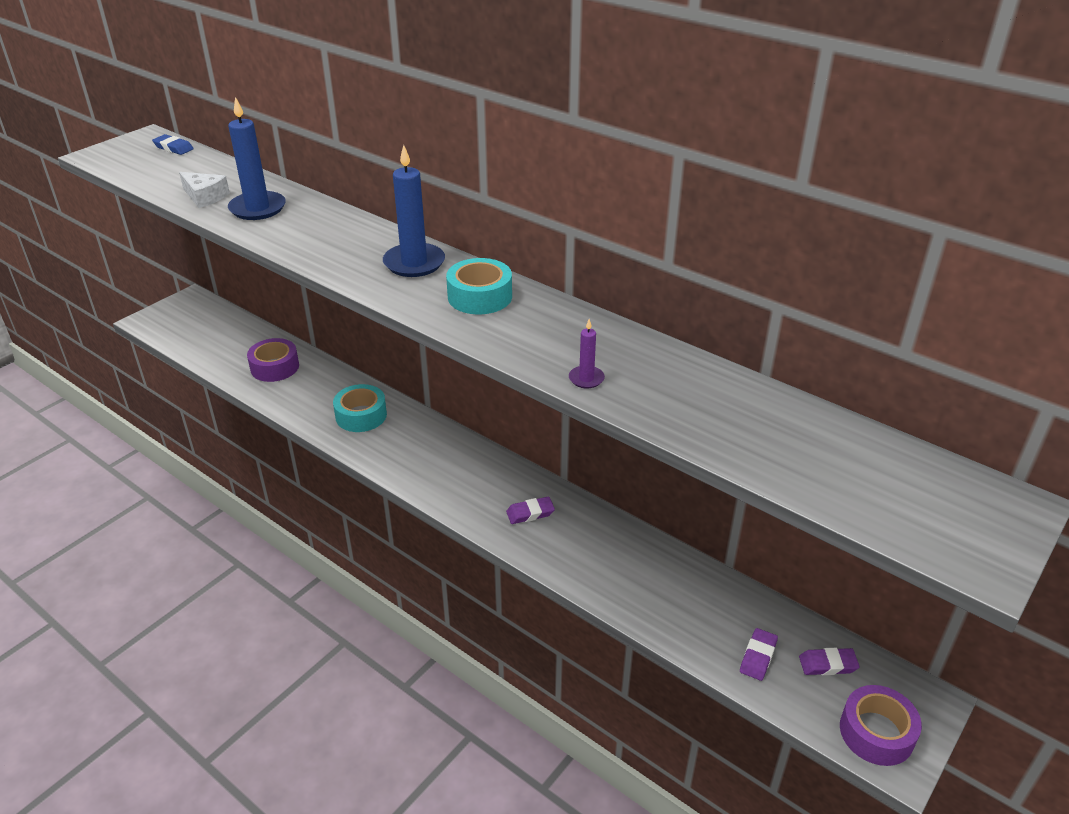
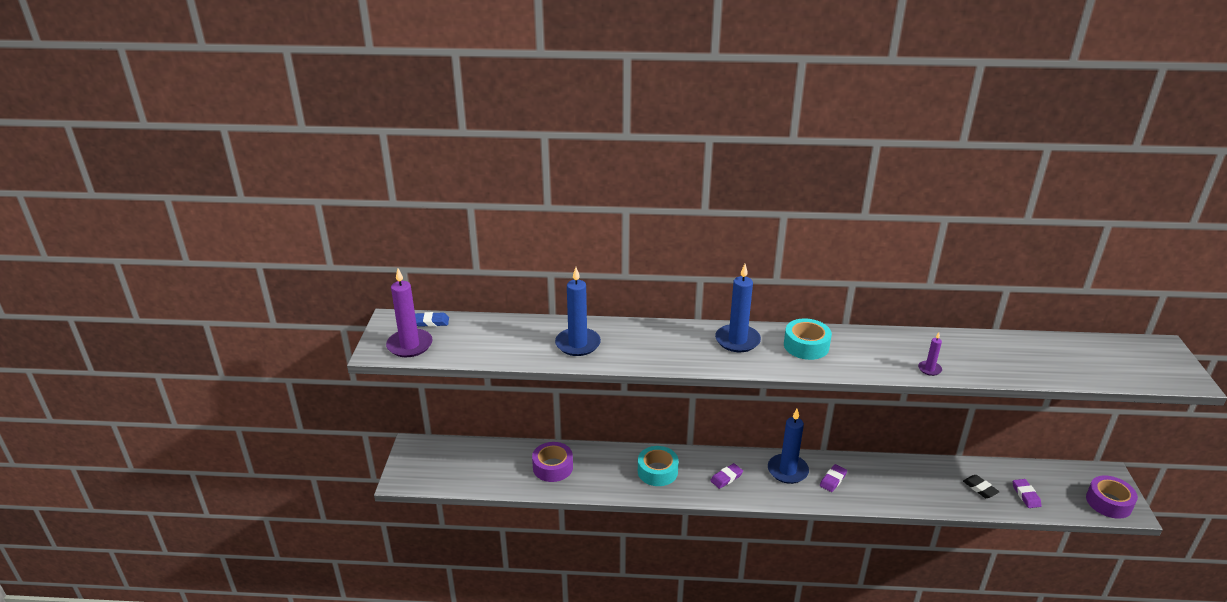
camera: 35 degrees left, 5 degrees down
(125, 159) = (410, 345): none -> purple candle
(205, 197) = (525, 350): white cheese -> none
(493, 479) = (787, 470): none -> blue candle
(703, 615) = (980, 488): none -> black eraser
(828, 664) = (1055, 481): purple eraser -> purple eraser (726, 478)

